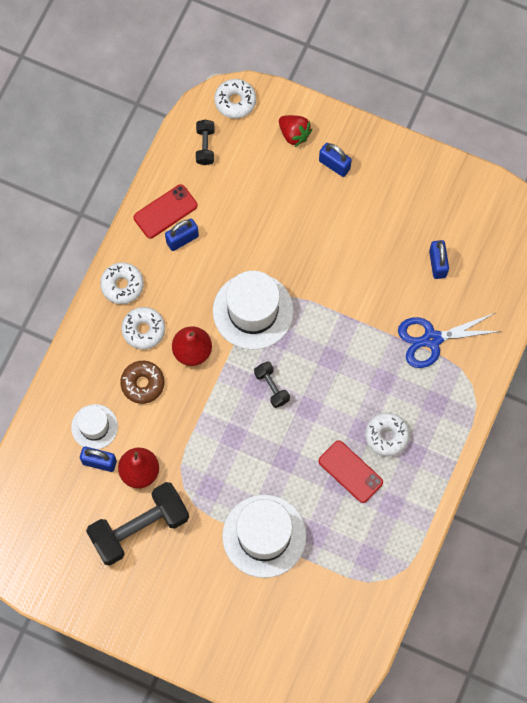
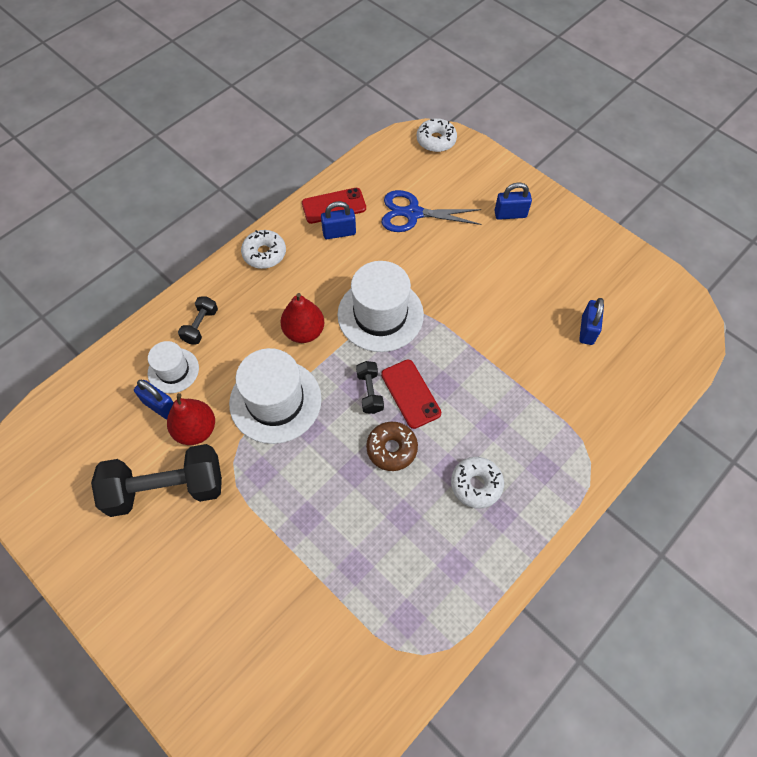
camera: 20 degrees right, 10 degrees down
(142, 384) = (241, 346): brown donut -> brown donut (391, 449)
(143, 330) = (265, 298): white donut -> none
(205, 146) = (394, 166): black dumbbell -> black dumbbell (200, 326)
(264, 536) = (296, 547): white hat -> white hat (275, 401)
(294, 134) = (480, 179): red strawberry -> none
(334, 165) = (510, 214): blue padlock -> blue padlock turned 60 degrees counterclockwise
(350, 471) = (421, 509): red phone -> red phone (410, 394)
(431, 339) = (559, 400): blue scissors -> blue scissors (413, 213)

